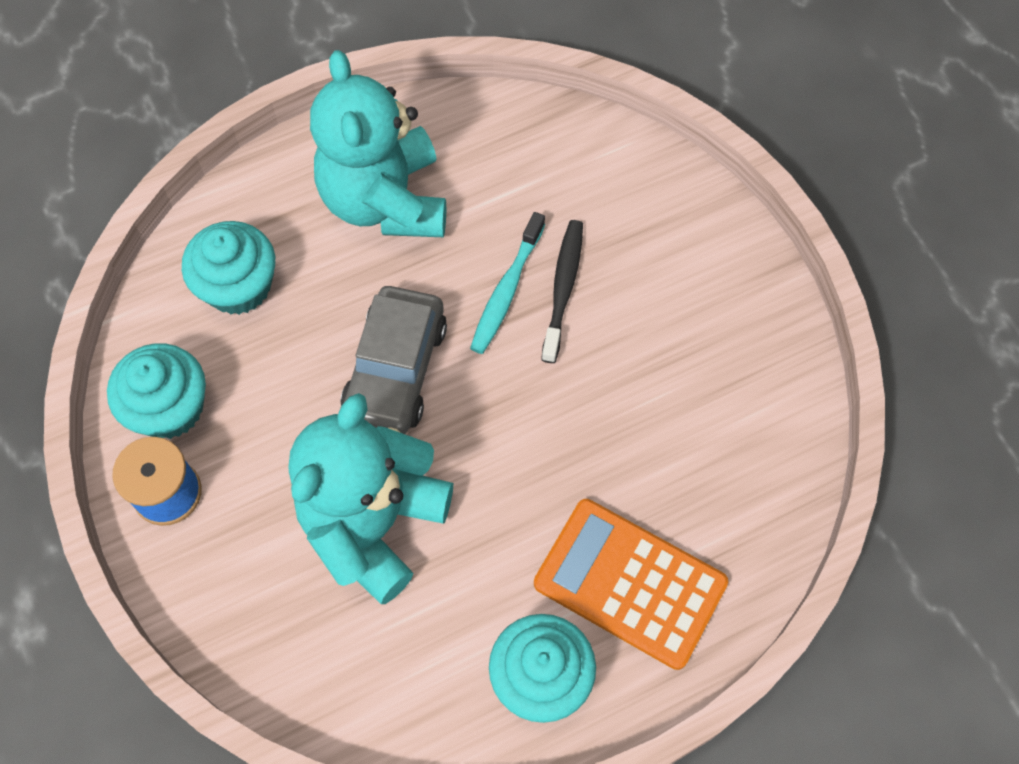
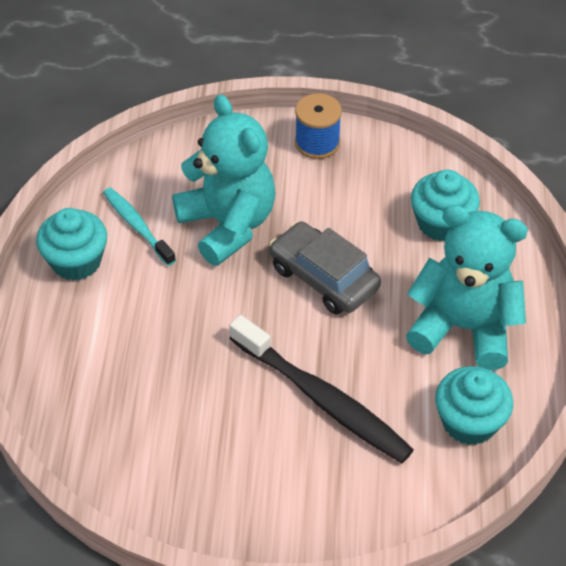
camera: 120 degrees right, 15 degrees down
(169, 408) = (373, 161): turquoise cupcake -> turquoise cupcake (469, 422)
(506, 290) = (343, 365): turquoise toothbrush -> turquoise toothbrush (137, 226)
(563, 289) = (322, 399): black toothbrush -> black toothbrush, size x1.71
(630, 583) = (92, 330): orange calculator -> none

